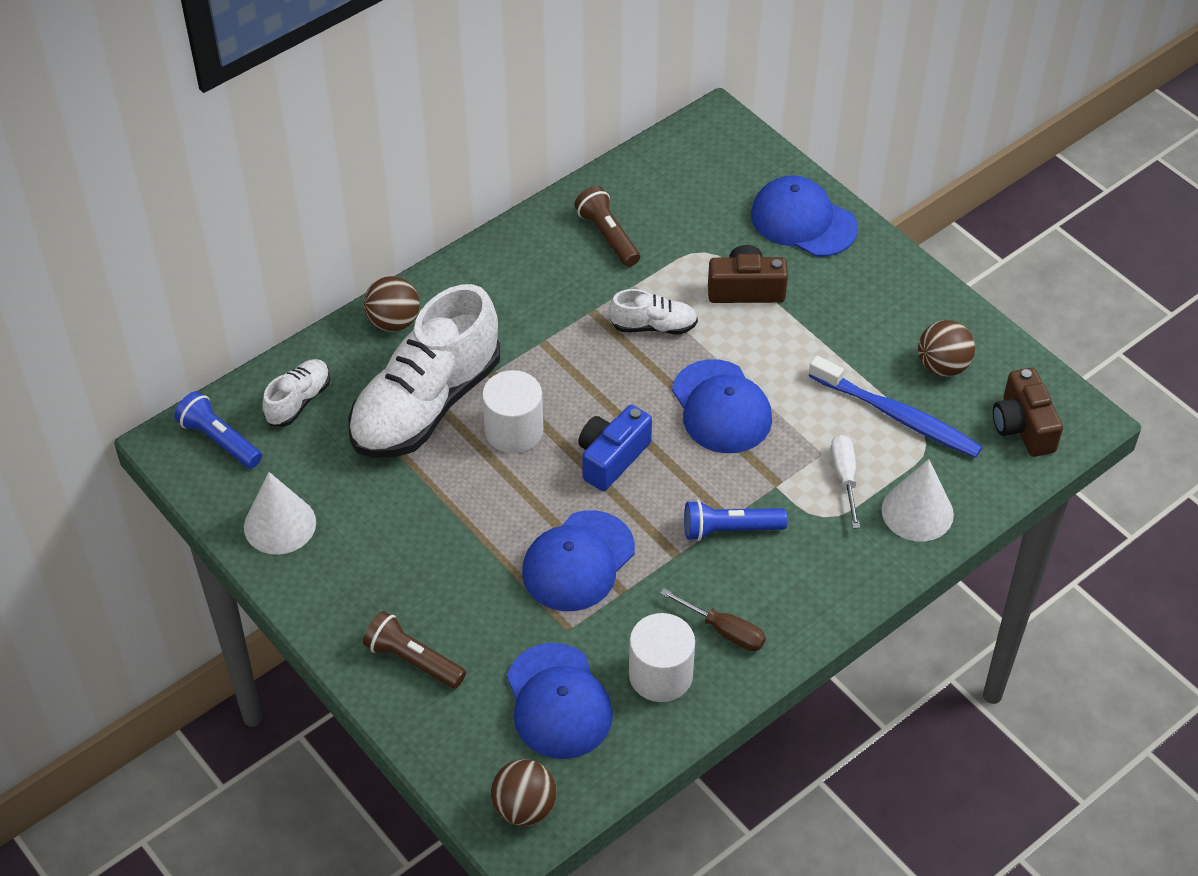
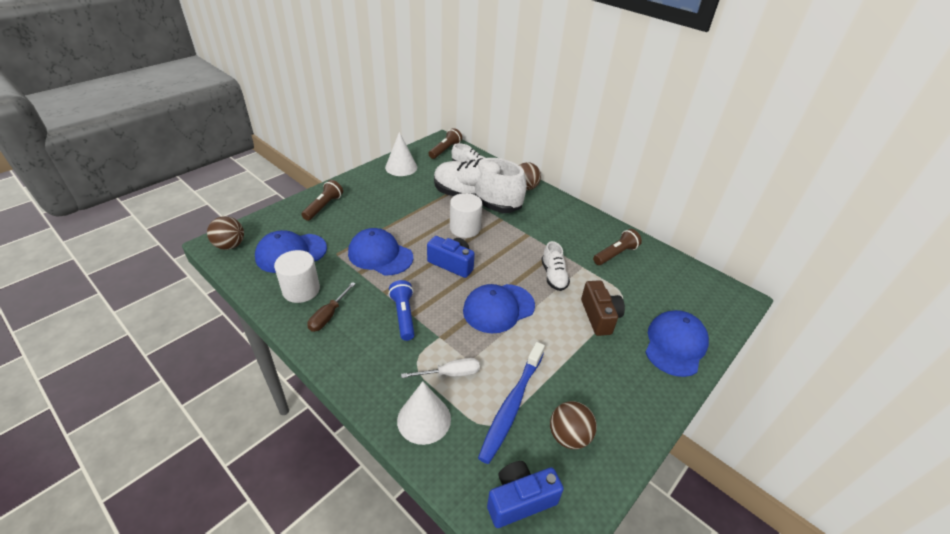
camera: 80 degrees right, 10 degrees down
(219, 440) = (445, 150): blue flashlight -> brown flashlight
(1023, 426) = (520, 500): brown camera -> blue camera

